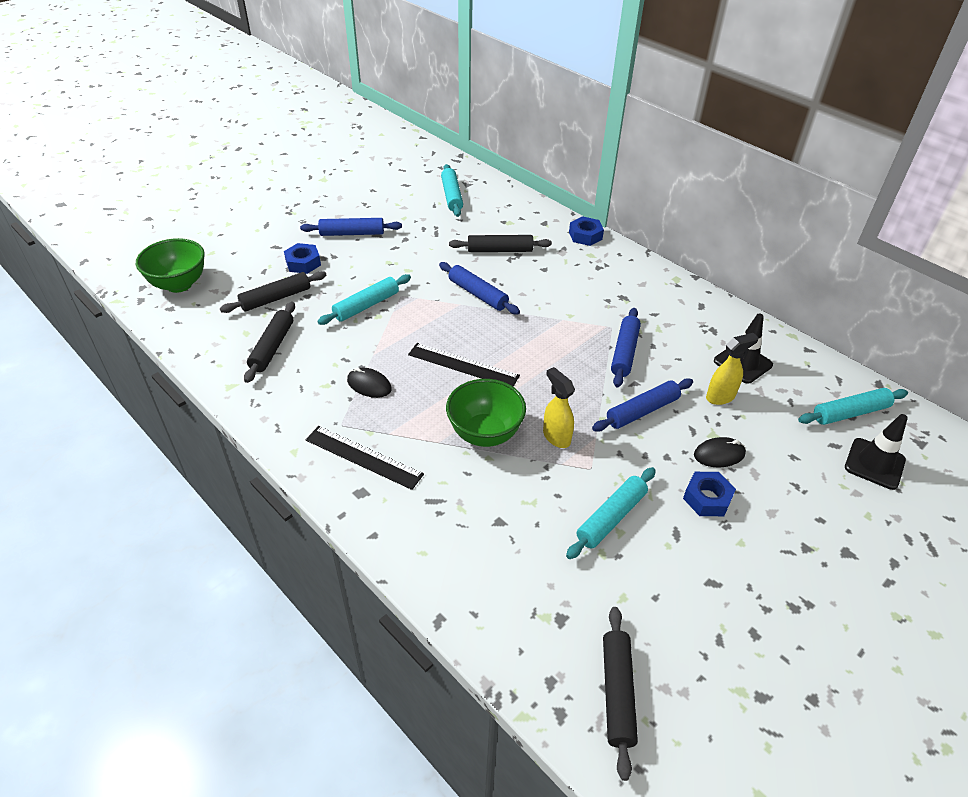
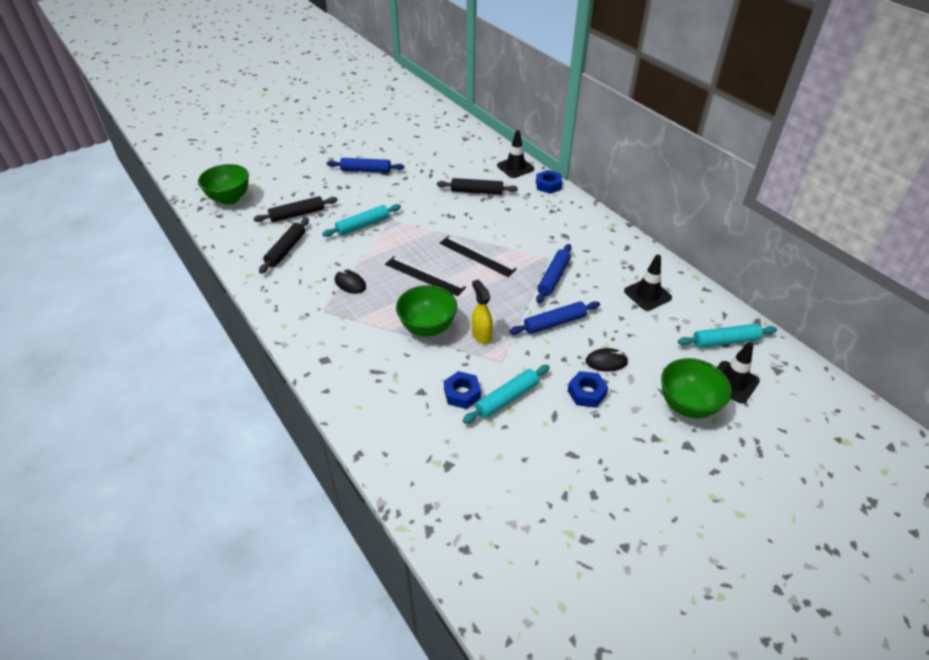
camera: 10 degrees right, 0 degrees up
(303, 263) = (324, 190): blue nut -> blue nut (462, 393)
(363, 457) = (332, 335): black ruler -> black ruler (477, 256)
(452, 196) = (450, 147): turquoise rolling pin -> none
(478, 294) = (450, 224): blue rolling pin -> none
(539, 216) = (515, 167): none -> black traffic cone
(617, 692) = (475, 521): black rolling pin -> none
(720, 397) = (621, 318): yellow spray bottle -> none
(831, 500) = (687, 405): none -> green bowl

